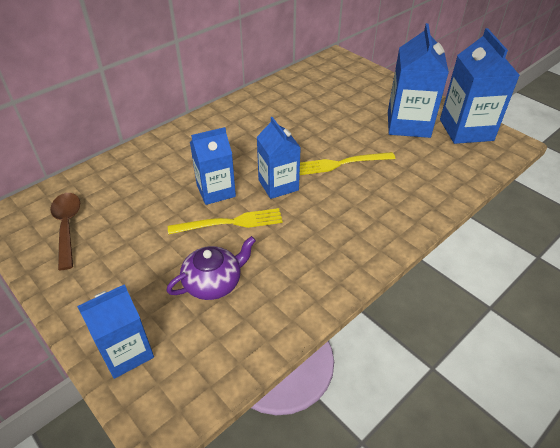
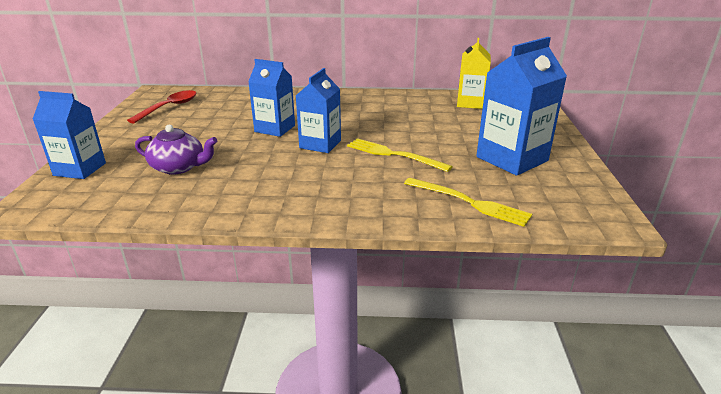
camera: 45 degrees right, 15 degrees down
(67, 226) = (169, 107): brown spoon -> red spoon
(230, 223) = (249, 147): yellow fork -> yellow fork (469, 202)
(310, 82) = (470, 103): none -> yellow carton
(466, 130) = (572, 187): blue carton -> none

